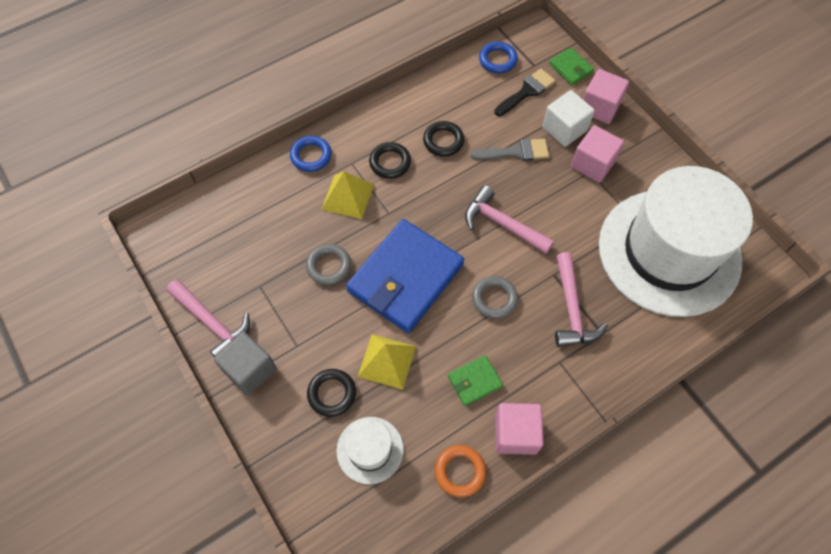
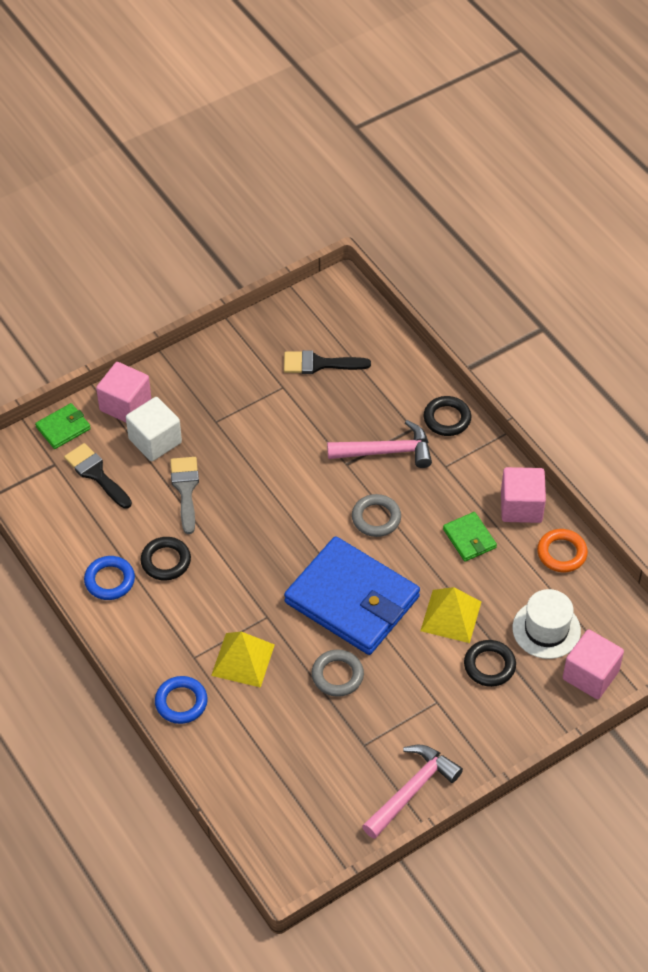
camera: 90 degrees left, 10 degrees down
(250, 370) = (467, 746): grey cube -> none
(390, 162) = (195, 616): black ring -> black ring (447, 419)
(497, 60) = (43, 501): blue ring -> blue ring (109, 580)
(502, 224) = (283, 507): pink hammer -> none
(592, 164) = (205, 418): pink cube -> pink cube (590, 675)
(669, 252) = (319, 364): white hat -> black brush

